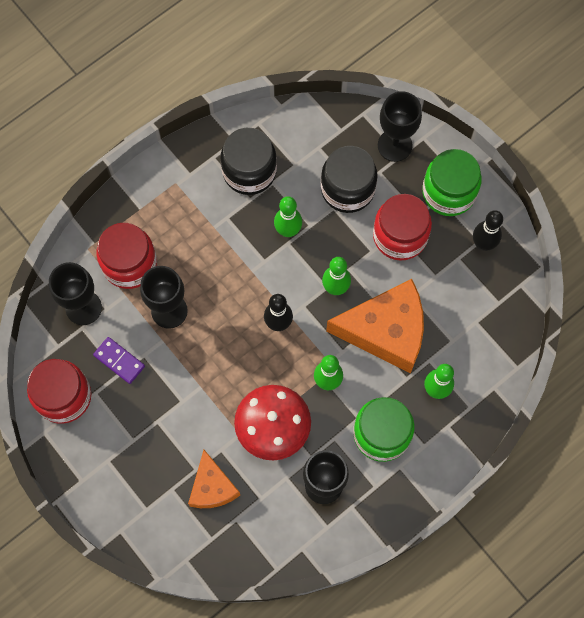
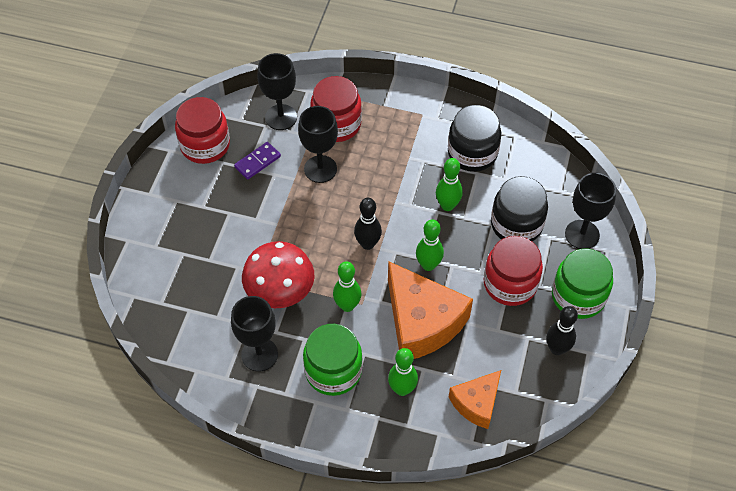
camera: 55 degrees right, 15 degrees down
(119, 361) = (257, 162): purple domino -> purple domino turned 45 degrees clockwise
(212, 487) = (203, 279): orange cheese -> orange cheese (476, 403)

